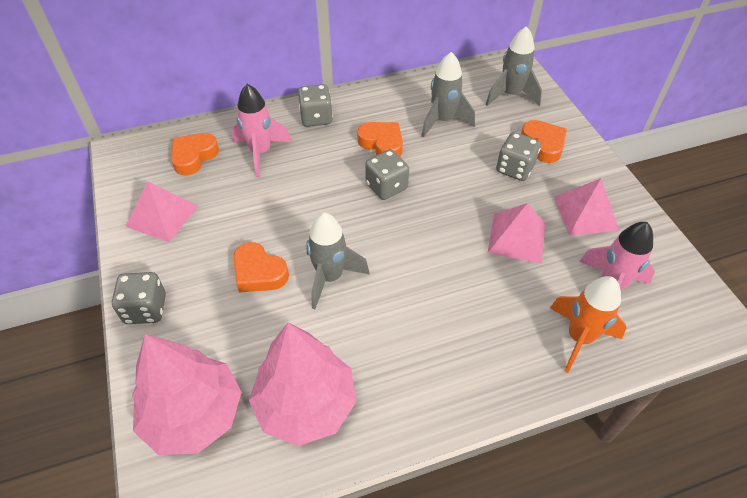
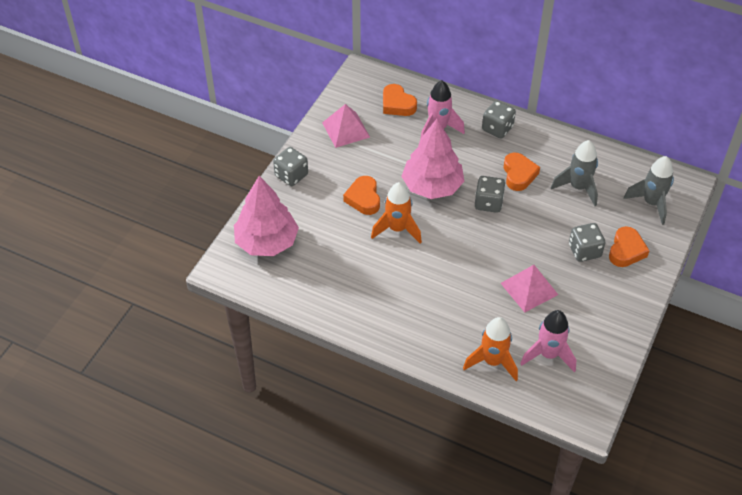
camera: 45 degrees right, 0 degrees up
(194, 156) = (397, 104): orange heart -> orange heart turned 120 degrees counterclockwise
(305, 404) = (319, 278): pink tree -> pink tree (432, 186)
(330, 277) = (397, 229): grey rocket -> orange rocket
(585, 213) = (592, 309): pink pyramid -> none

